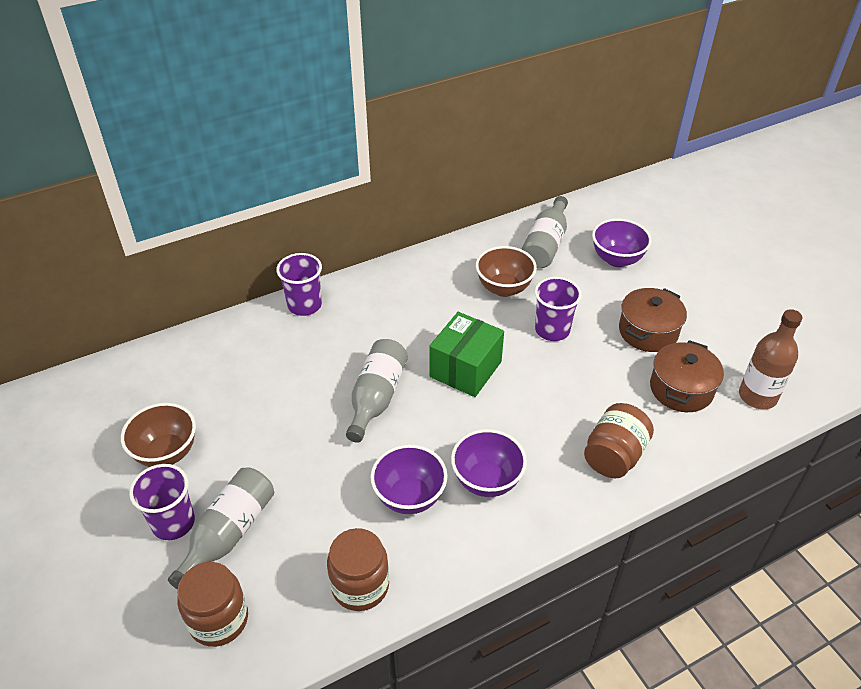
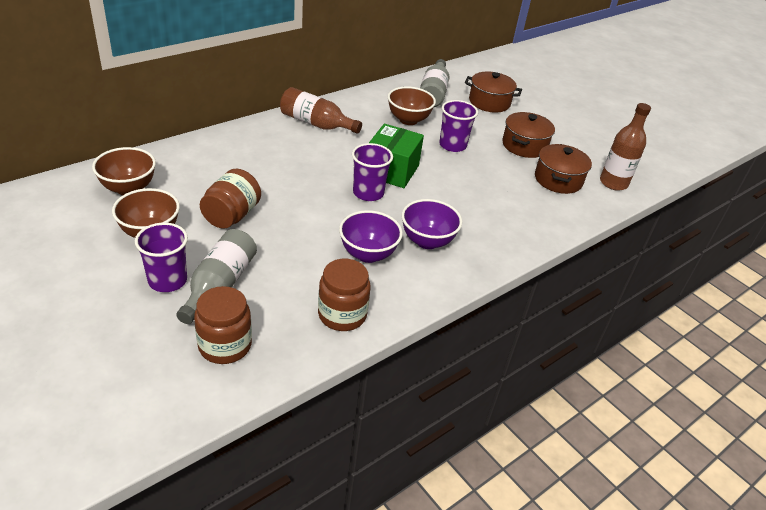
camera: 15 degrees left, 5 degrees down
(154, 388) = (128, 188): none -> brown bowl
(304, 305) = (248, 131): purple cup -> purple cup (368, 193)
(377, 397) = (324, 190): grey bottle -> none
(387, 294) = (316, 124): none -> brown bottle
(614, 456) = (520, 222): brown jar -> brown jar (231, 215)
(617, 259) = (489, 102): purple bowl -> brown pot

